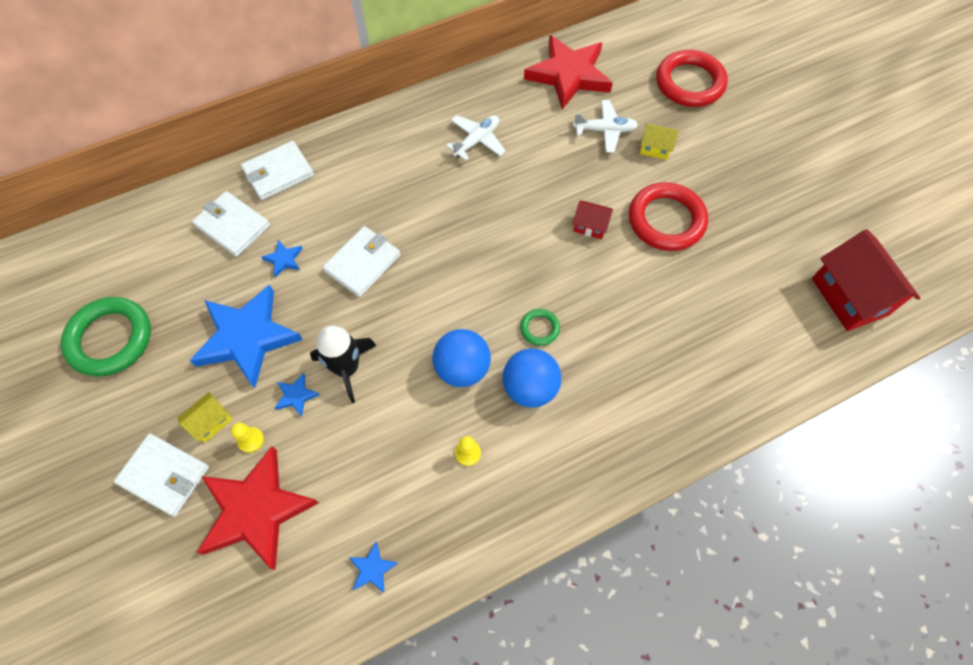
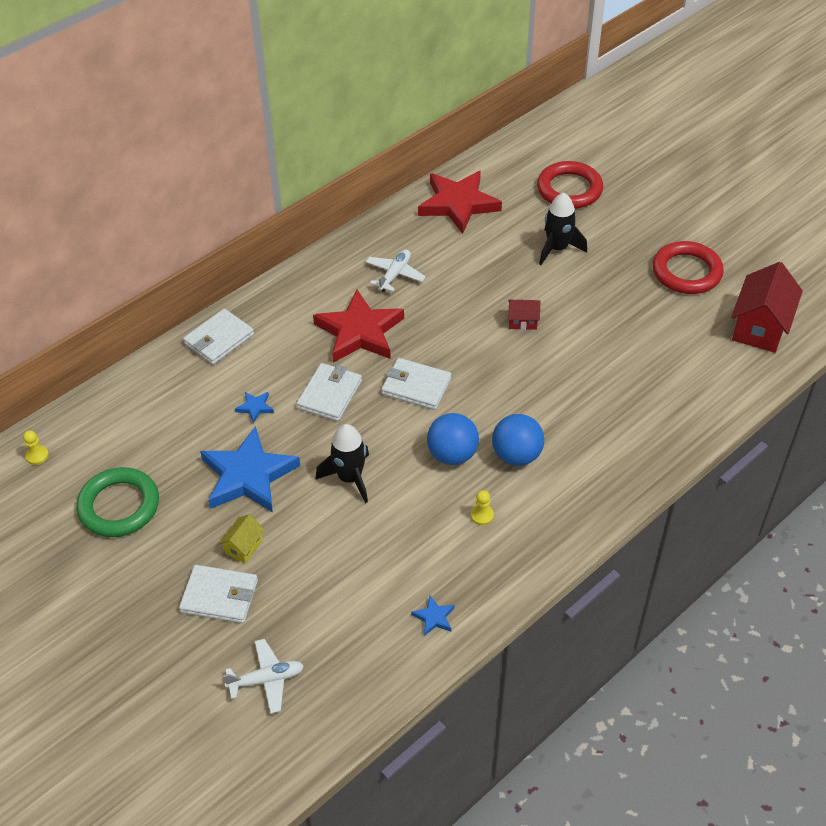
camera: 15 degrees left, 15 degrees down
(232, 226) = (194, 391): white wallet -> white wallet (416, 386)
(251, 440) = (286, 551): yellow pawn -> yellow pawn (37, 456)
(256, 510) = (314, 601): red star -> red star (359, 332)
(296, 395) = (312, 509): blue star -> none
(539, 328) = (508, 409): green ring -> none
(605, 130) = (508, 243): white plane -> white plane (266, 680)
(655, 148) = (557, 248): yellow house -> black rocket
(666, 220) = (587, 303): red ring -> red ring (686, 272)
(849, 296) = (760, 327): red house -> red house turned 60 degrees clockwise

